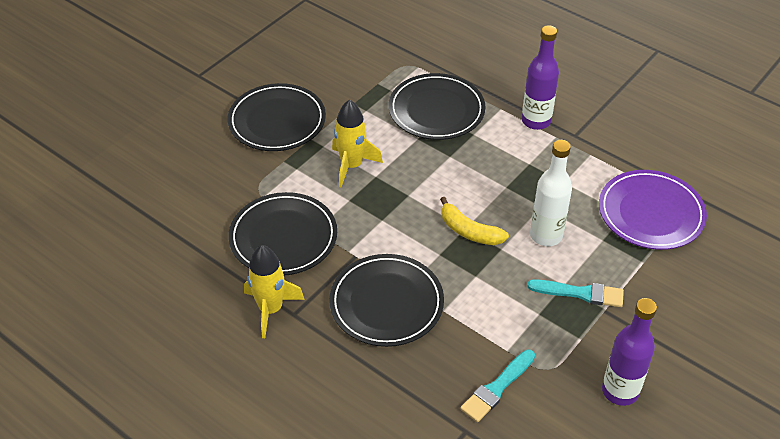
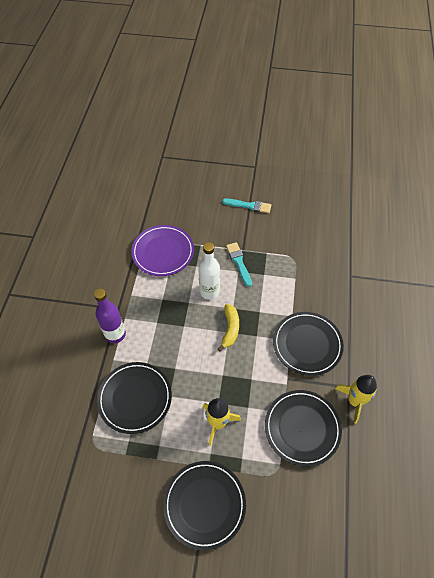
camera: 120 degrees left, 10 degrees up
(497, 388) = (319, 273): turquoise brush -> turquoise brush (249, 206)
(620, 391) = (284, 228): purple bottle -> none

